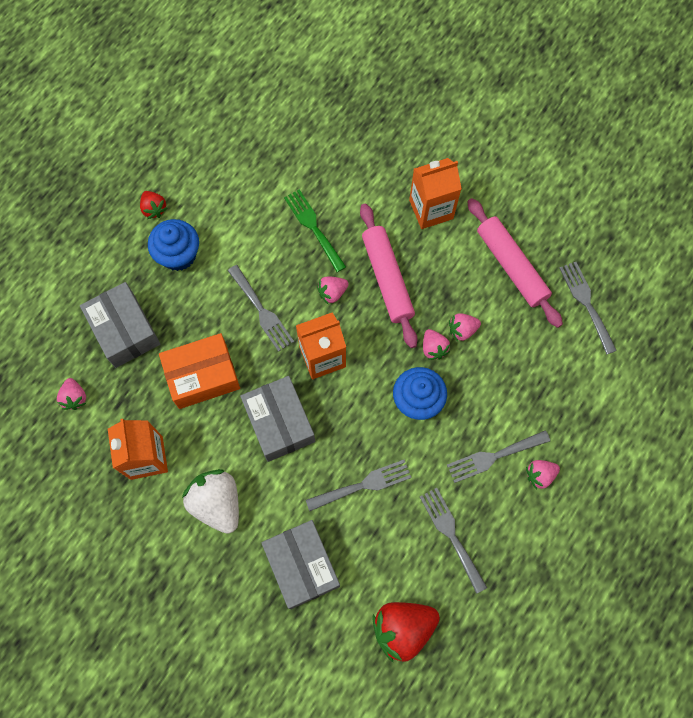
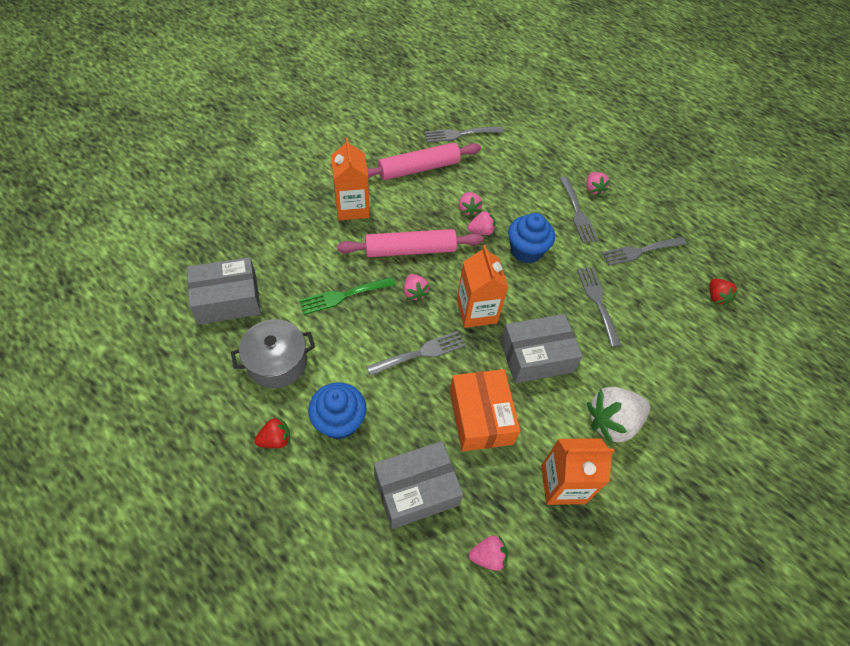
camera: 85 degrees left, 15 degrees down
(228, 189) = (277, 362): none -> grey pot
(302, 566) = (669, 360): grey box -> grey box (228, 300)
(403, 628) = (716, 297): red strawberry -> red strawberry, size x0.53

